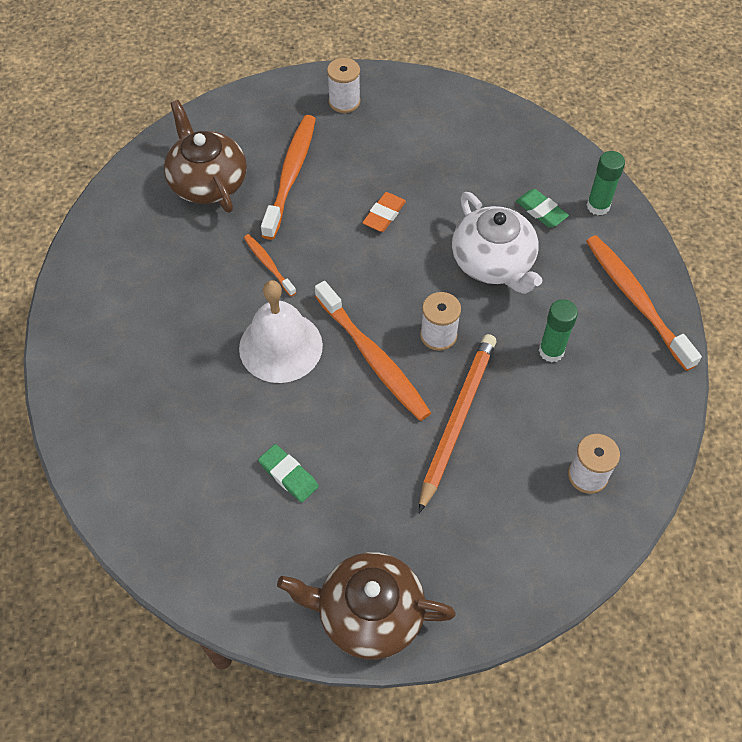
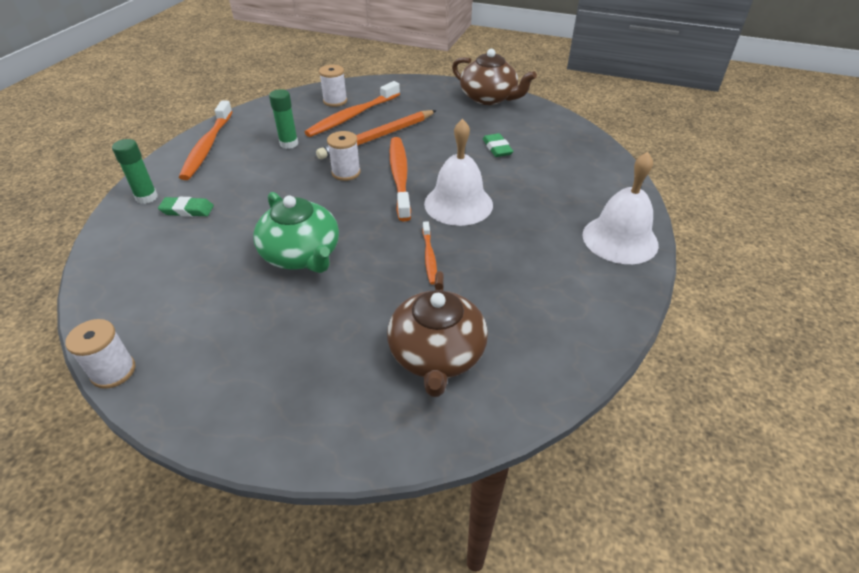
camera: 150 degrees left, 15 degrees down
(87, 374) = (620, 239): none -> white bell
(291, 175) = (348, 324): orange toothbrush -> orange toothbrush (352, 116)
(344, 102) = (218, 383): white spool -> white spool (113, 371)
(384, 215) = (302, 255): orange eraser -> green teapot
(493, 262) = (262, 194): white teapot -> none
(541, 211) = (187, 210): green eraser -> green eraser turned 75 degrees counterclockwise

